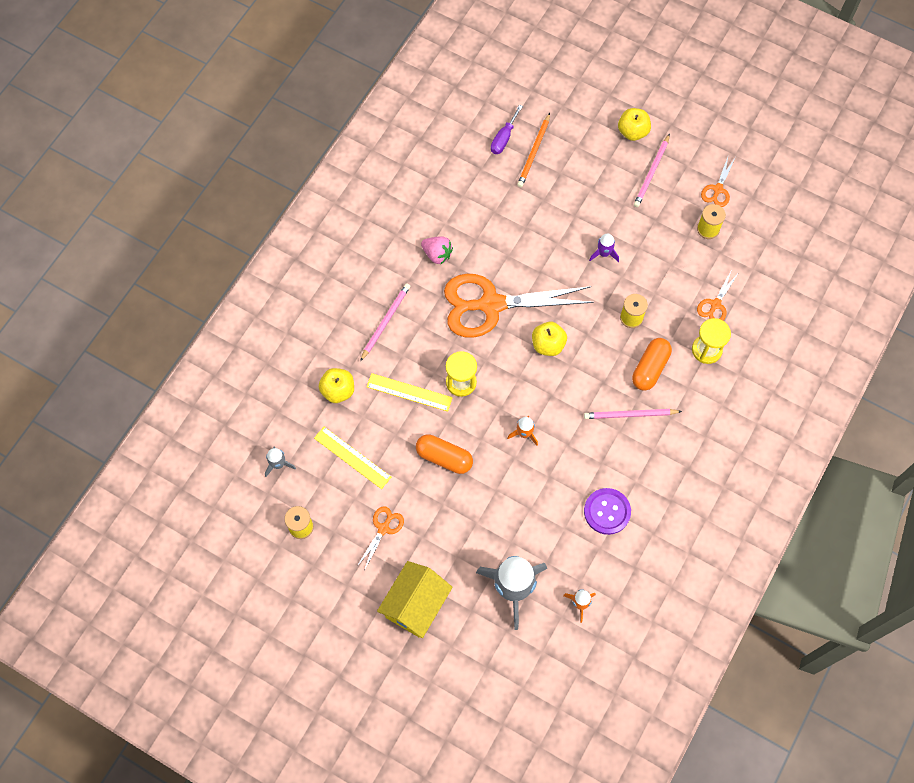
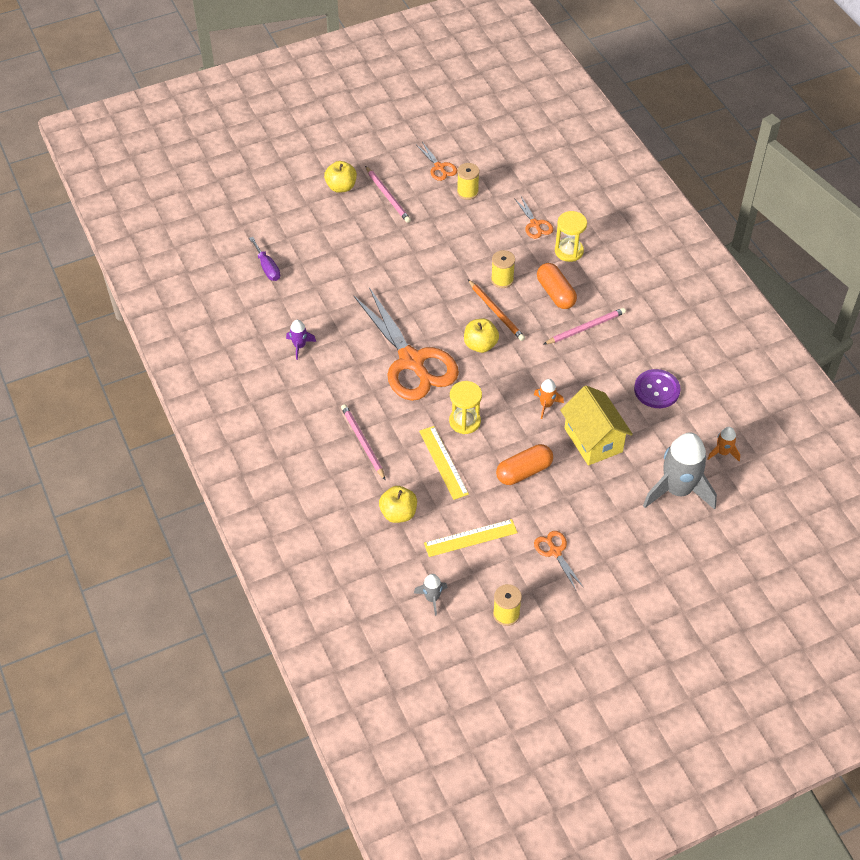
camera: 55 degrees left, 15 degrees down
(409, 392) = (443, 462): yellow ruler -> yellow ruler turned 75 degrees counterclockwise
(415, 605) = (643, 567): yellow house -> yellow house (593, 440)
(437, 254) = (332, 371): pink strawberry -> none
(491, 304) = (411, 361): orange scissors -> orange scissors turned 60 degrees counterclockwise
(534, 152) = (299, 256): orange pencil -> orange pencil (496, 312)
(604, 253) = (431, 264): purple rocket -> purple rocket (299, 346)
(630, 415) = (585, 328): pink pencil -> pink pencil turned 150 degrees counterclockwise

